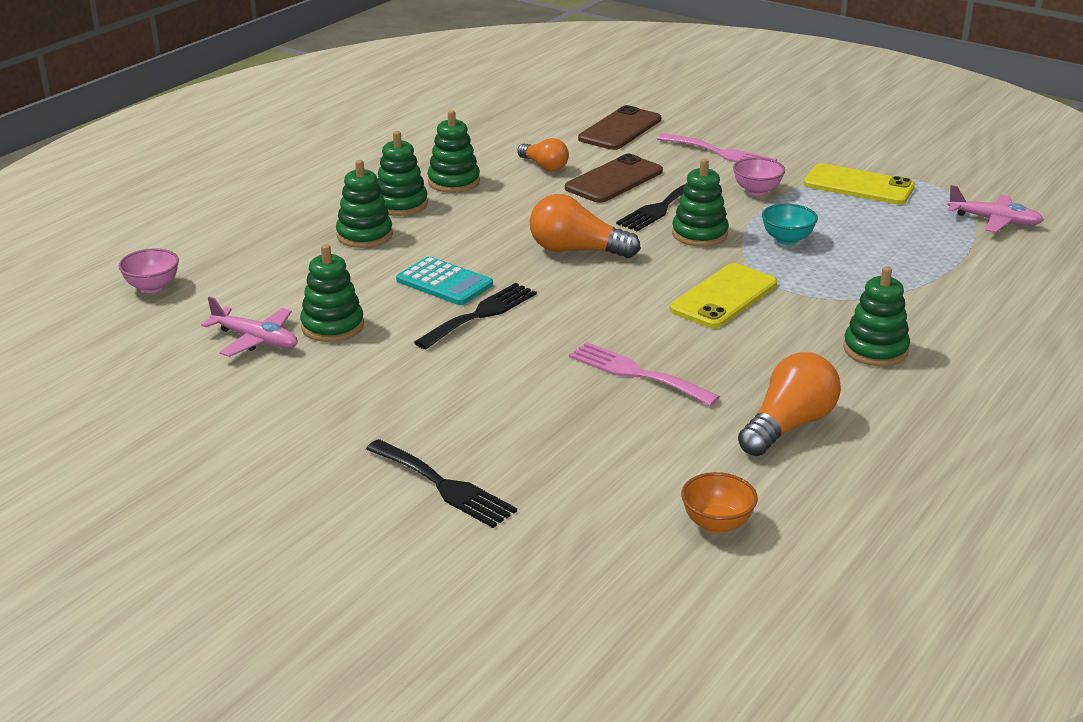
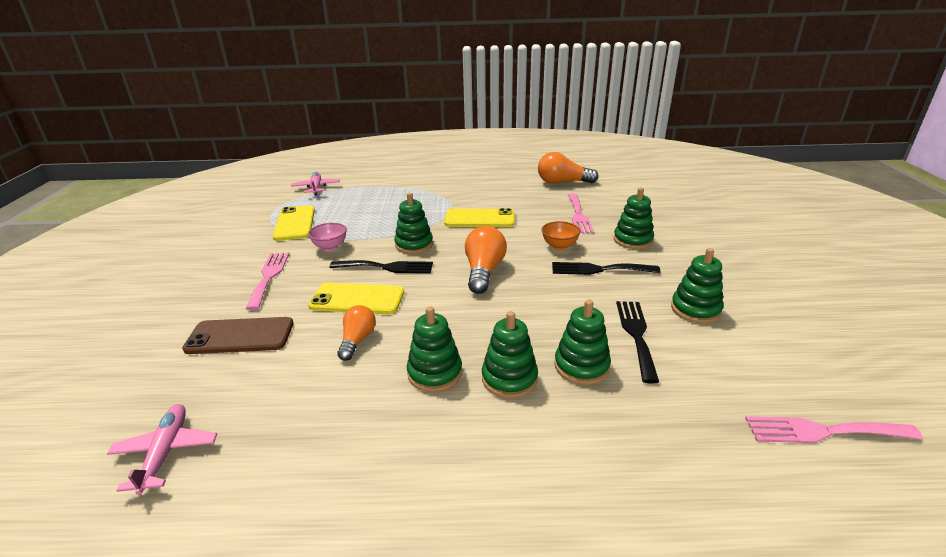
camera: 125 degrees left, 0 degrees up
(152, 287) = (823, 431): pink bowl -> pink fork
(256, 340) = (759, 328): pink plane -> pink plane (165, 452)
(444, 282) = (587, 297): turquoise calculator -> none
(444, 486) = (724, 221): black fork -> black fork (636, 335)
(576, 250) = (484, 272): orange light bulb -> orange light bulb turned 150 degrees counterclockwise
(614, 180) = (357, 299): brown phone -> yellow phone
(717, 524) = (639, 177): orange bowl -> orange bowl (559, 246)
(787, 239) = (393, 222): turquoise bowl -> none
(875, 350) = (481, 182): green stacking toy -> green stacking toy (632, 240)

